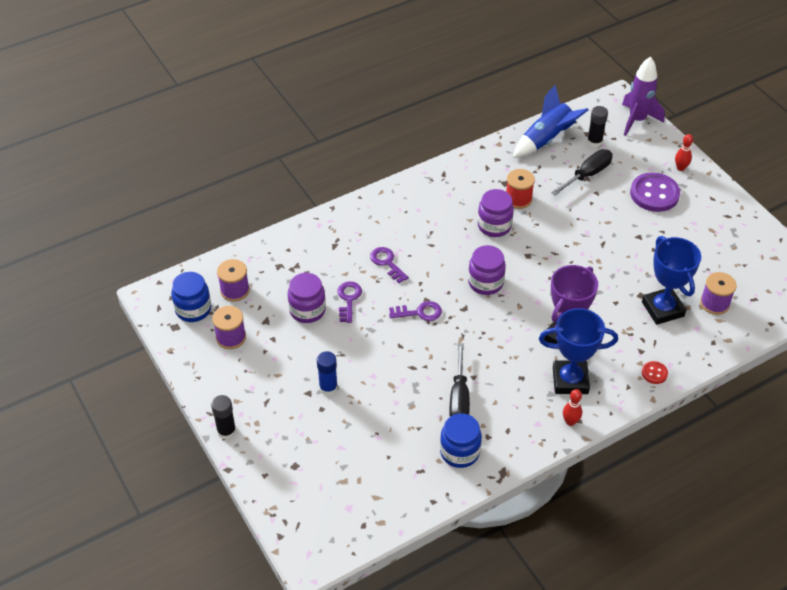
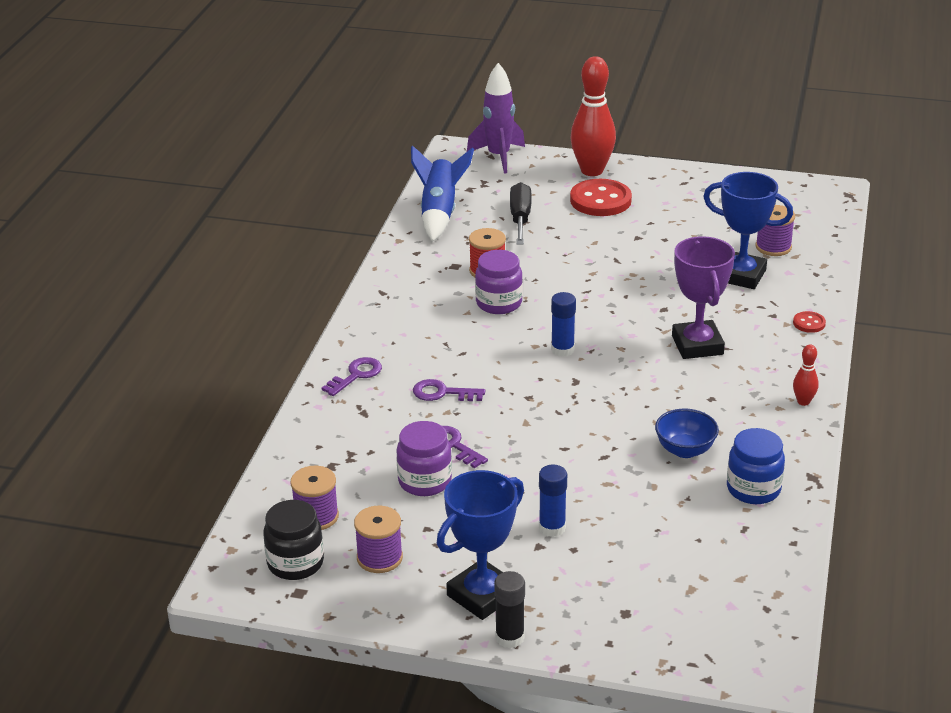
camera: 45 degrees left, 15 degrees down
(193, 309) = (295, 563): blue jar -> black jar
(419, 312) = (539, 411): purple key -> purple key (356, 375)
(459, 398) = (685, 450): black screwdriver -> blue bowl
(485, 283) = (562, 350): purple jar -> blue glue stick
(570, 380) = (754, 373): blue trophy -> blue trophy (482, 595)
(594, 142) = (486, 192): black glue stick -> none
(654, 194) = (600, 200): purple button -> red button
(680, 168) = (592, 171): red bowling pin -> red bowling pin, size x2.22

